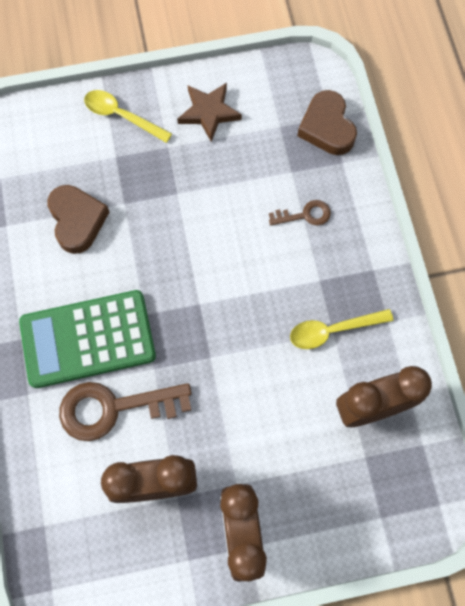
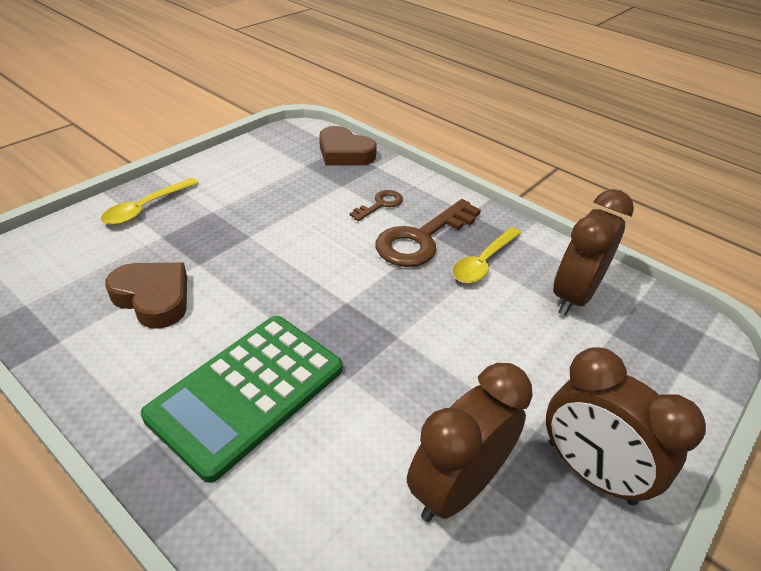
camera: 40 degrees left, 30 degrees down
(114, 408) = (336, 441): brown key -> brown key (422, 239)
(121, 116) = (146, 208): yellow spoon -> yellow spoon turned 45 degrees counterclockwise
(209, 112) = (234, 178): brown star -> none

